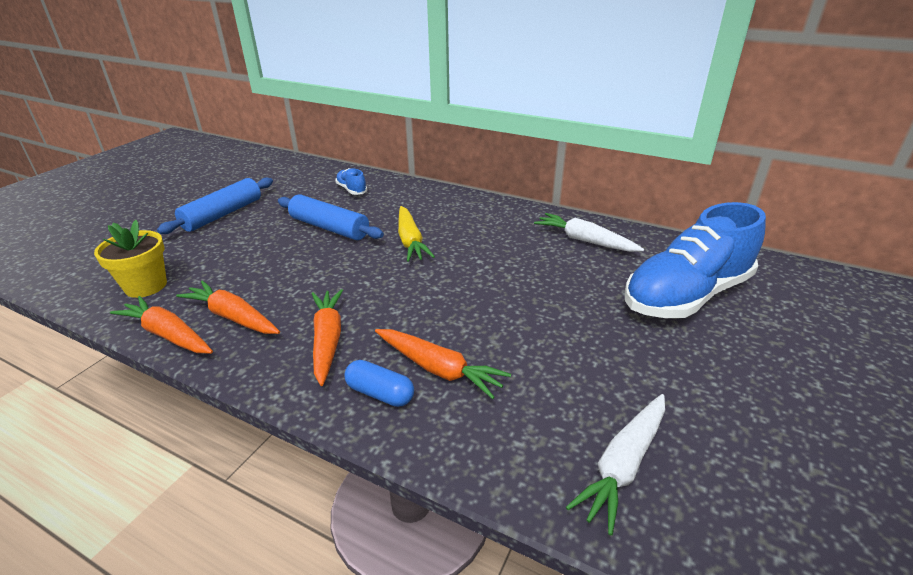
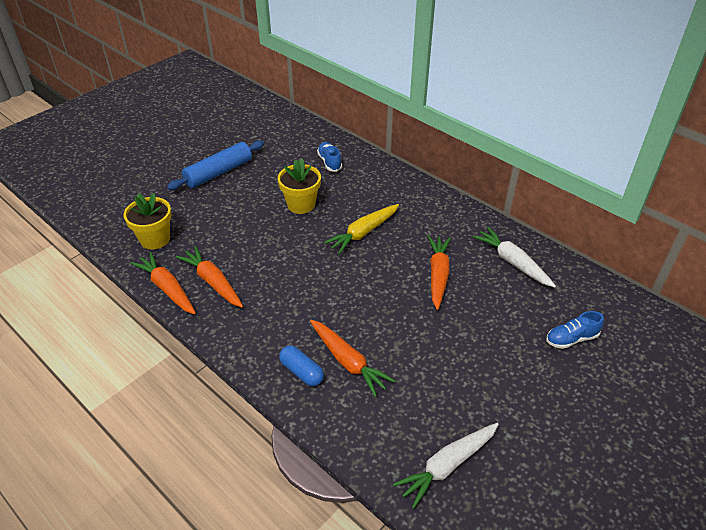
camera: 15 degrees right, 10 degrees up
(327, 340) = (276, 318): orange carrot -> orange carrot (438, 275)
(329, 228) = (301, 204): blue rolling pin -> yellow flower pot
(410, 241) = (363, 233): yellow carrot -> yellow carrot turned 45 degrees clockwise
(686, 295) = (571, 339): blue shoe -> blue shoe, size x0.42

